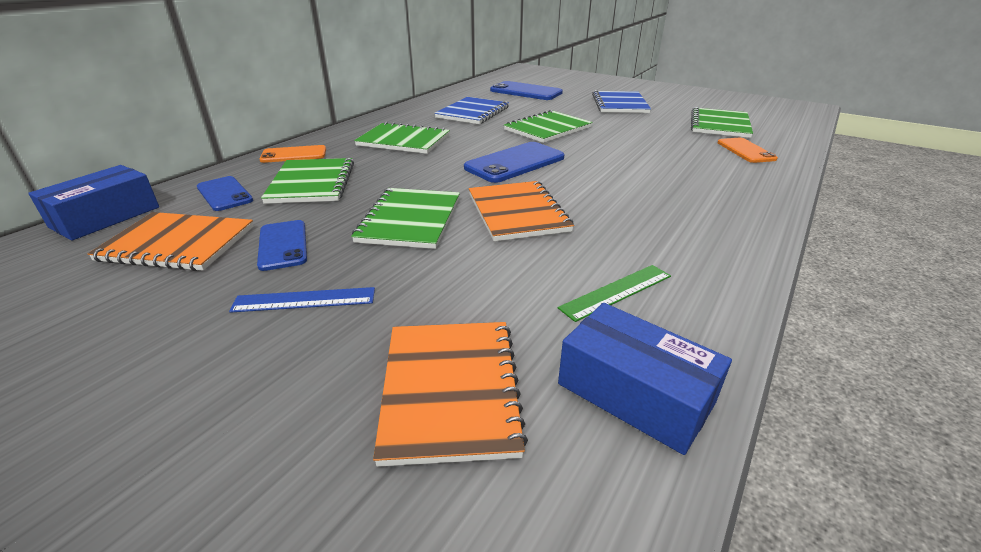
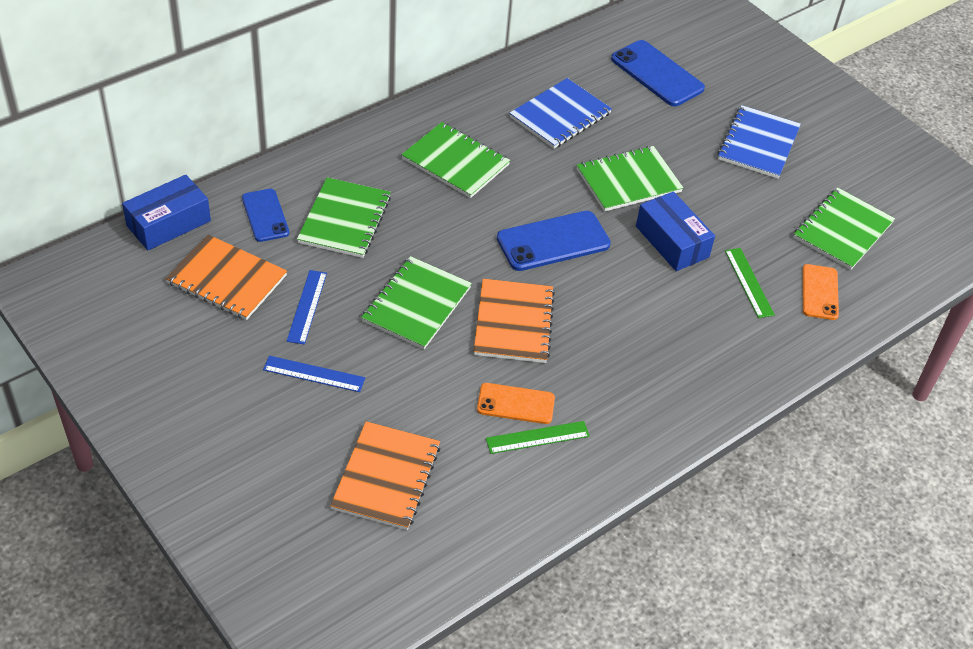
camera: 15 degrees right, 15 degrees up
(283, 245) = (307, 306): blue phone -> blue ruler
(294, 155) = (336, 160): orange phone -> orange phone (515, 404)
(635, 393) = (493, 516): blue box -> blue box (672, 242)
(690, 155) = (749, 282): none -> green ruler

